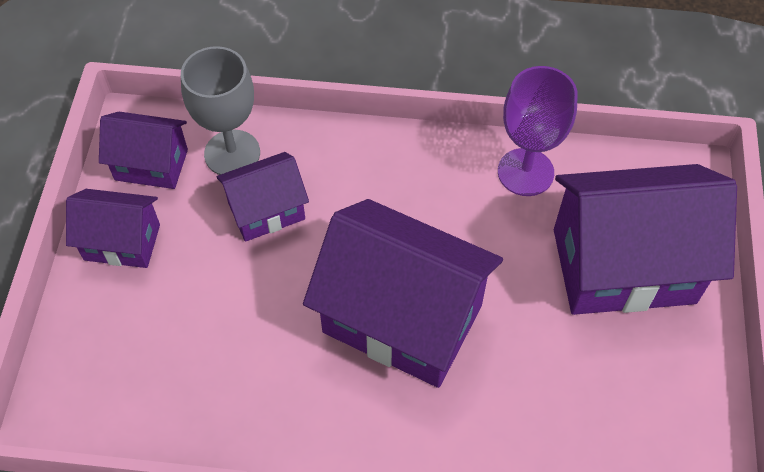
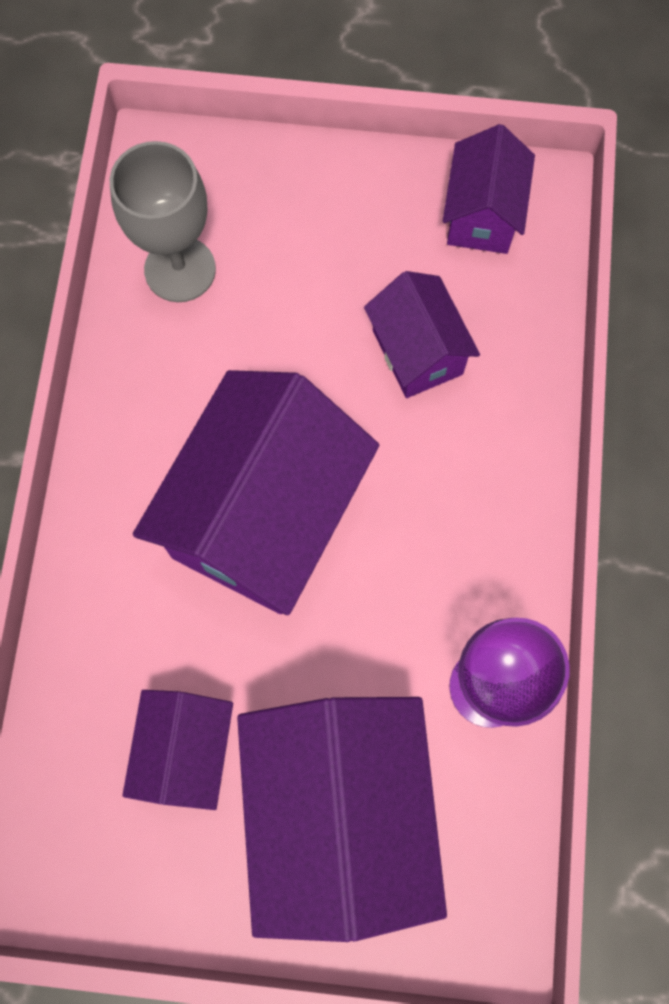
camera: 90 degrees right, 15 degrees up
(122, 242) = (370, 196): purple house -> purple house (186, 751)
(232, 153) = (503, 306): grey goblet -> grey goblet (180, 269)

